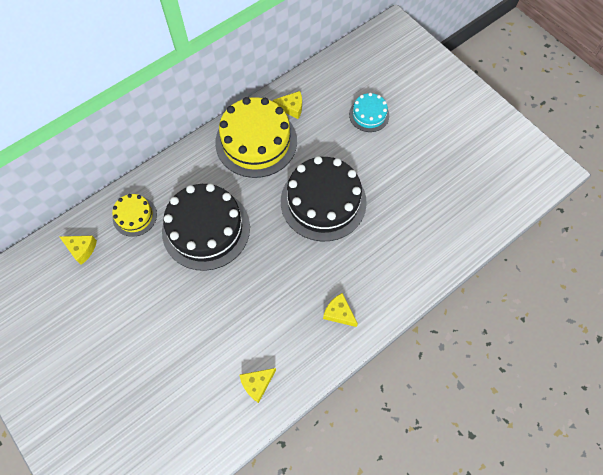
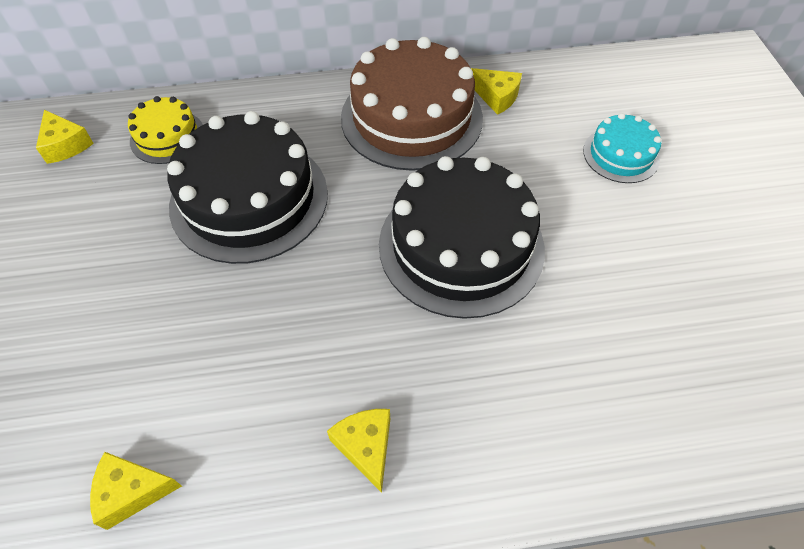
camera: 30 degrees right, 10 degrees down
(256, 141) = (411, 117): yellow cake -> brown cake

